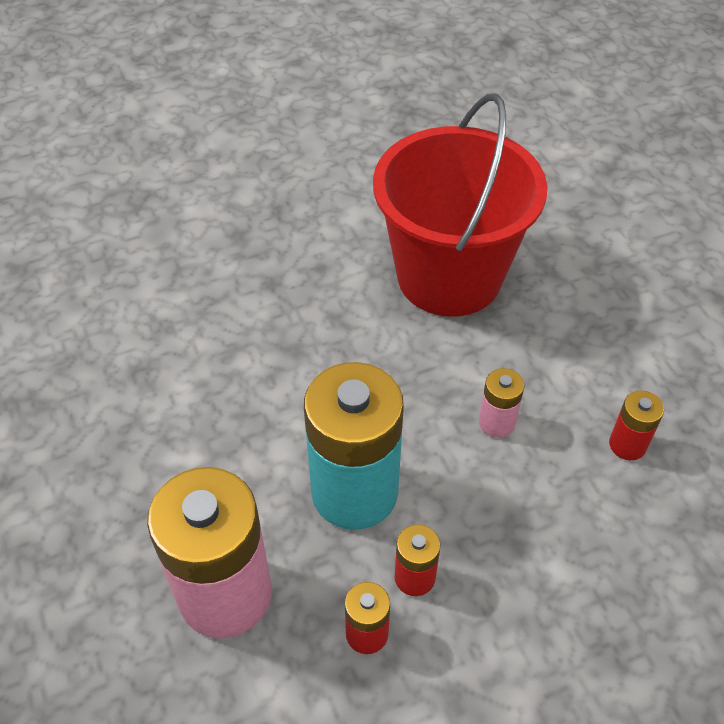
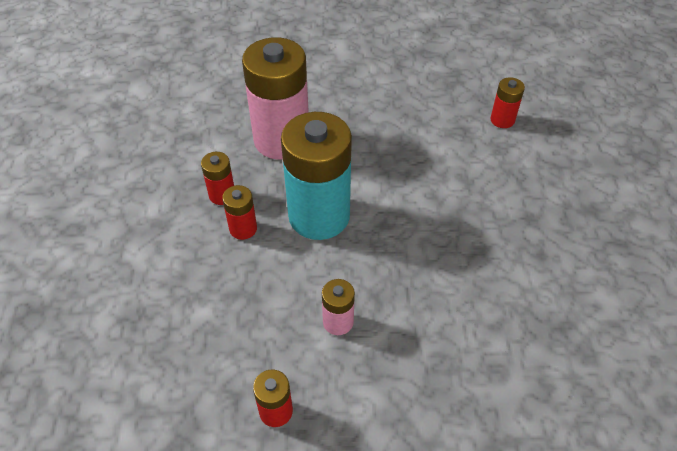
camera: 110 degrees right, 0 degrees up
(108, 333) = (502, 120): none -> red battery
(449, 276) = (508, 347): red bucket -> none

